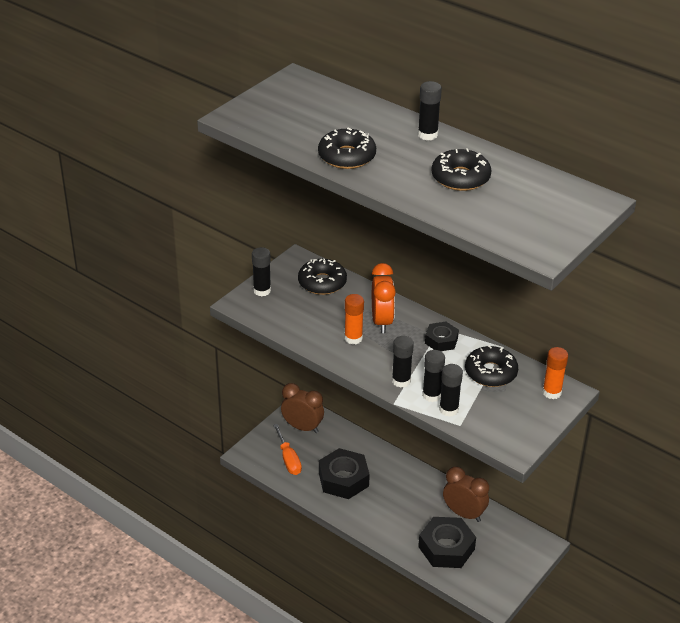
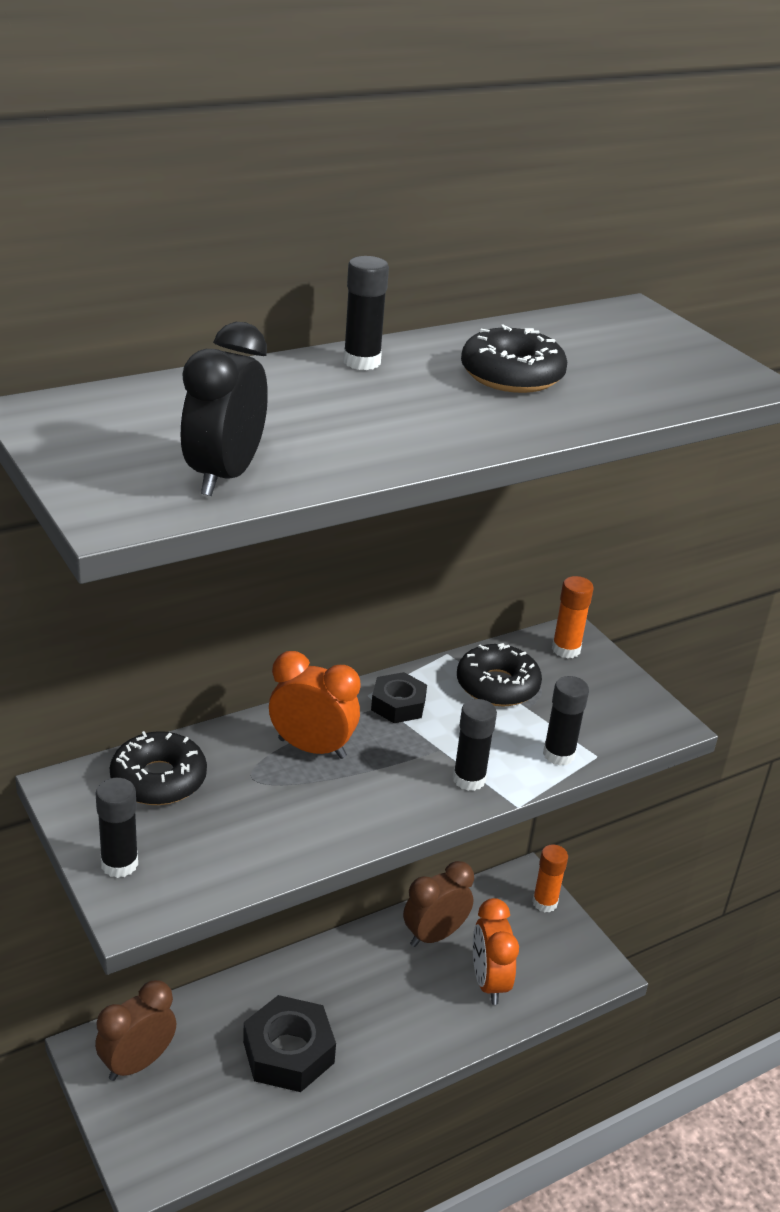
camera: 70 degrees left, 5 degrees down
(281, 130) = (224, 476): none -> black clock
(288, 459) = (197, 1113): orange screwdriver -> none
(347, 156) = (373, 442): black donut -> none
(353, 338) = (333, 795): orange glue stick -> orange glue stick (544, 903)
(431, 395) = (518, 760): black glue stick -> none
(446, 548) = (489, 982): black nut -> orange clock

